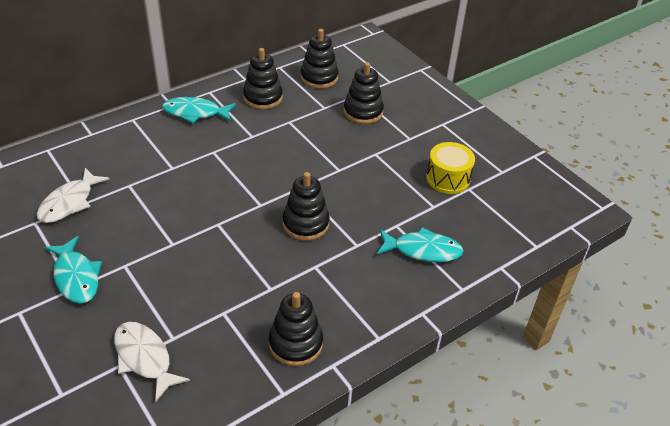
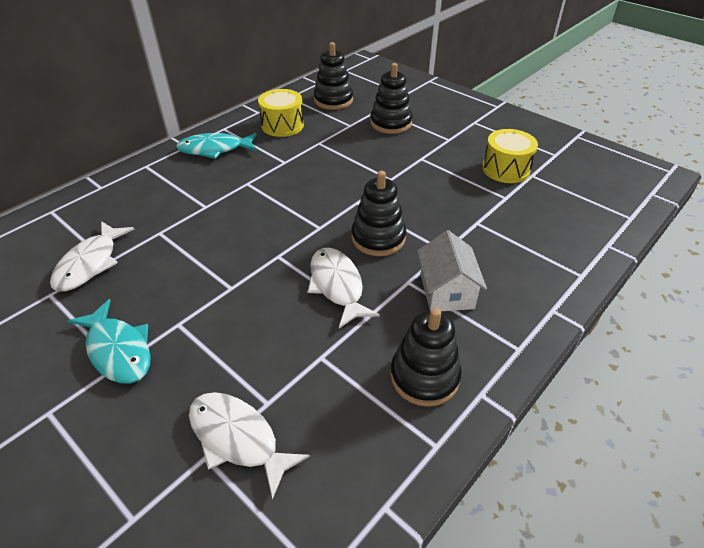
camera: 10 degrees left, 0 degrees up
(256, 259) = (337, 286): none -> white fish
(263, 97) = (282, 125): black stacking toy -> yellow drum
(343, 280) = (446, 291): none -> white house
(422, 250) = (517, 242): turquoise fish -> none

